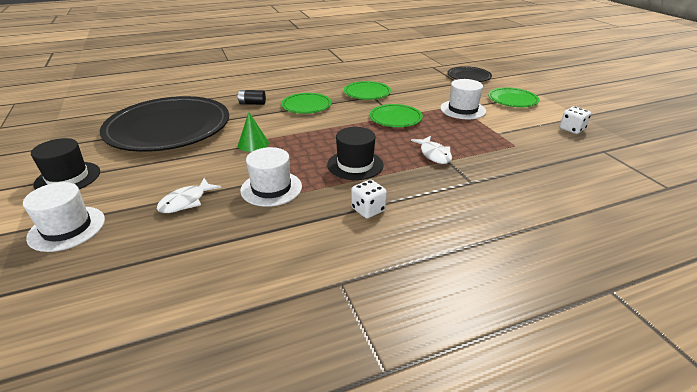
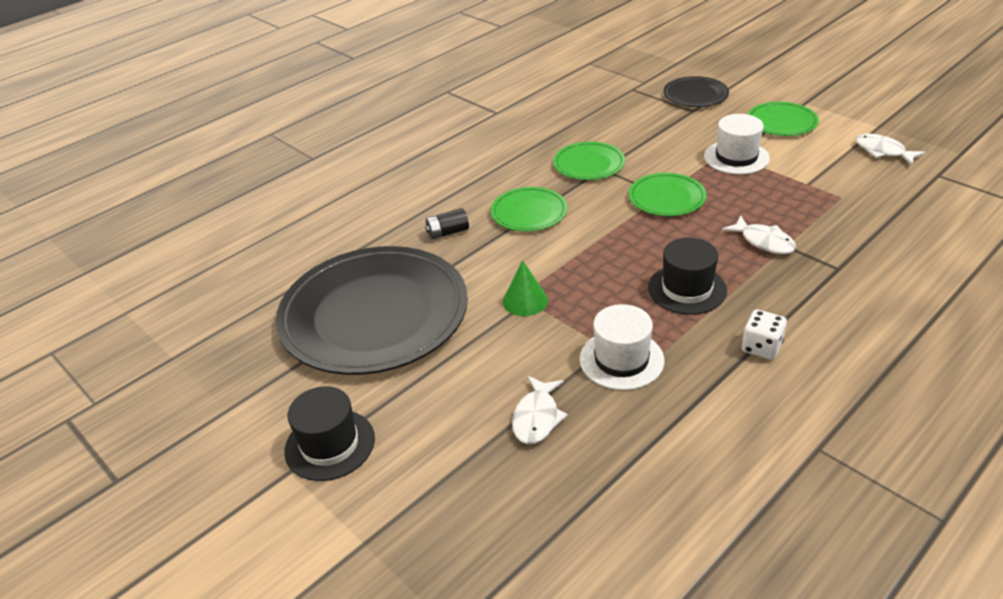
camera: 20 degrees left, 5 degrees up
(67, 228) = (428, 512): white hat -> none
(572, 129) = (883, 151): white dice -> white fish

